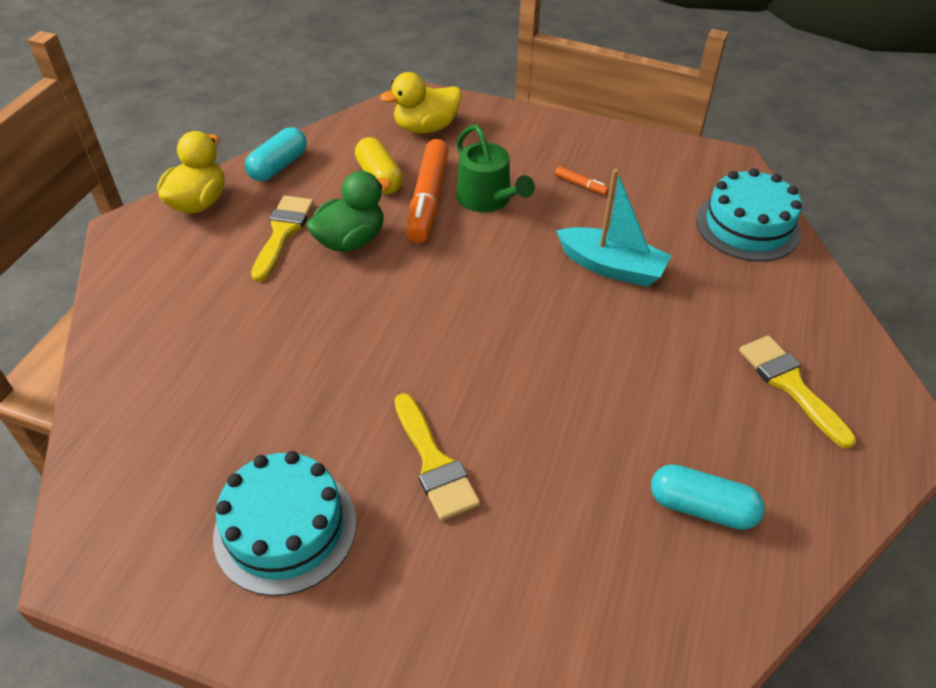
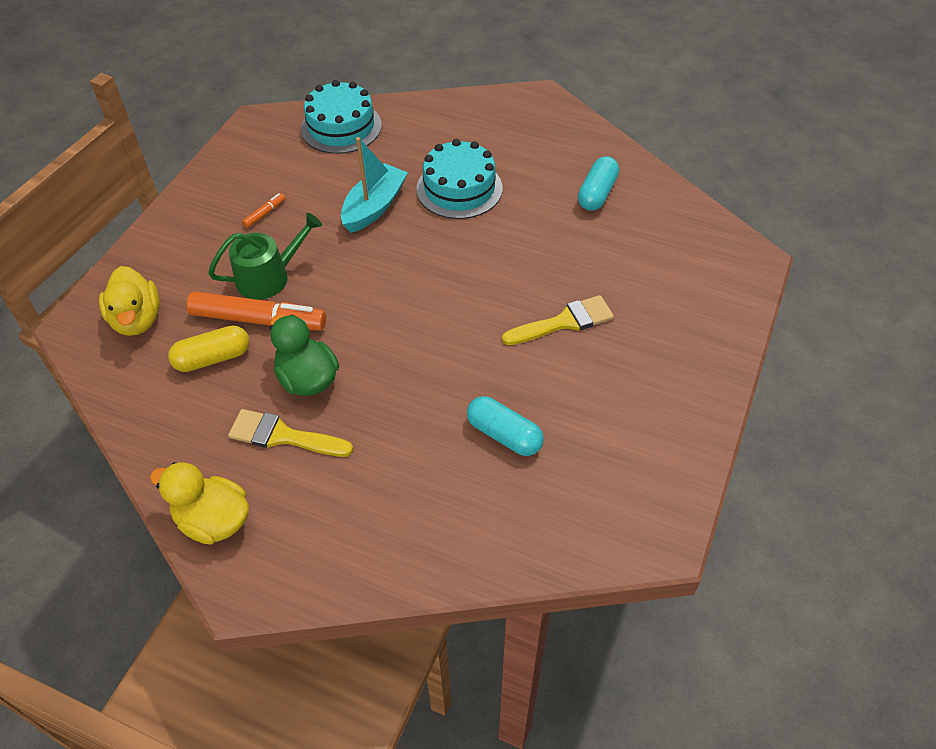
camera: 85 degrees left, 5 degrees up
(278, 166) = (166, 448): turquoise capsule -> turquoise capsule (504, 435)
(285, 528) = (623, 408): turquoise cake -> turquoise cake (459, 188)
(791, 385) = (501, 137): yellow brush -> none

